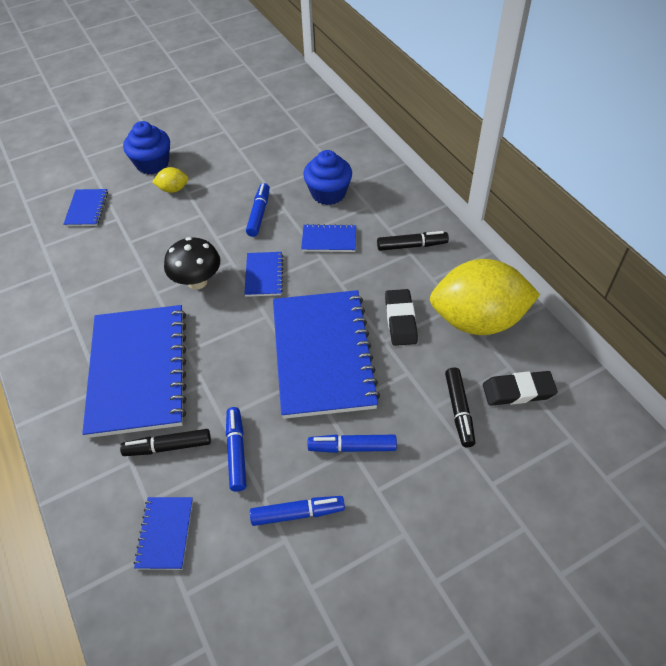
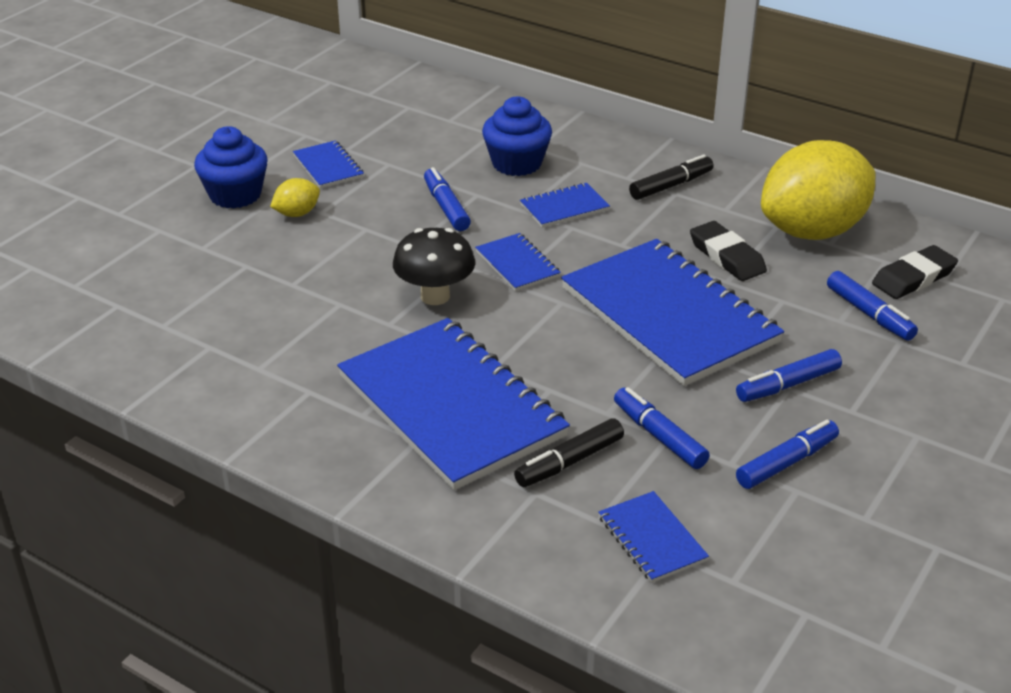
camera: 30 degrees left, 15 degrees down
(86, 209) = (187, 268): blue notebook -> blue notebook (328, 167)
(459, 410) = (869, 314): black marker -> blue marker

